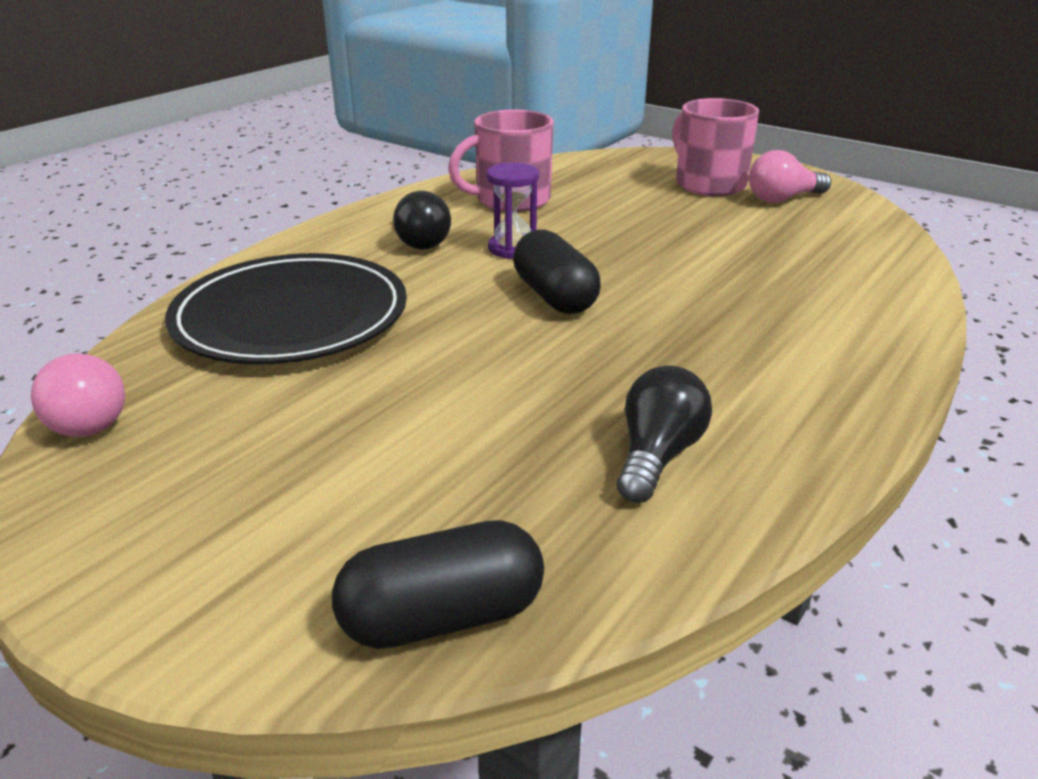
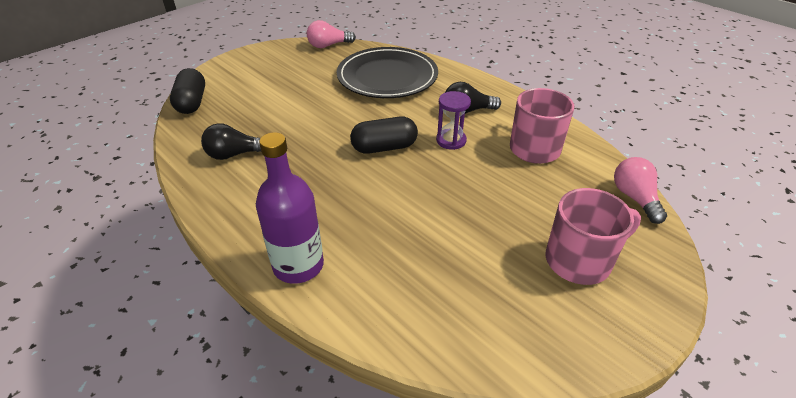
camera: 100 degrees right, 10 degrees up
(657, 455) = (234, 154): black light bulb -> black light bulb turned 135 degrees clockwise
(782, 199) = (542, 302): pink light bulb -> pink light bulb (634, 198)
(872, 329) = (298, 265): none -> purple bottle

